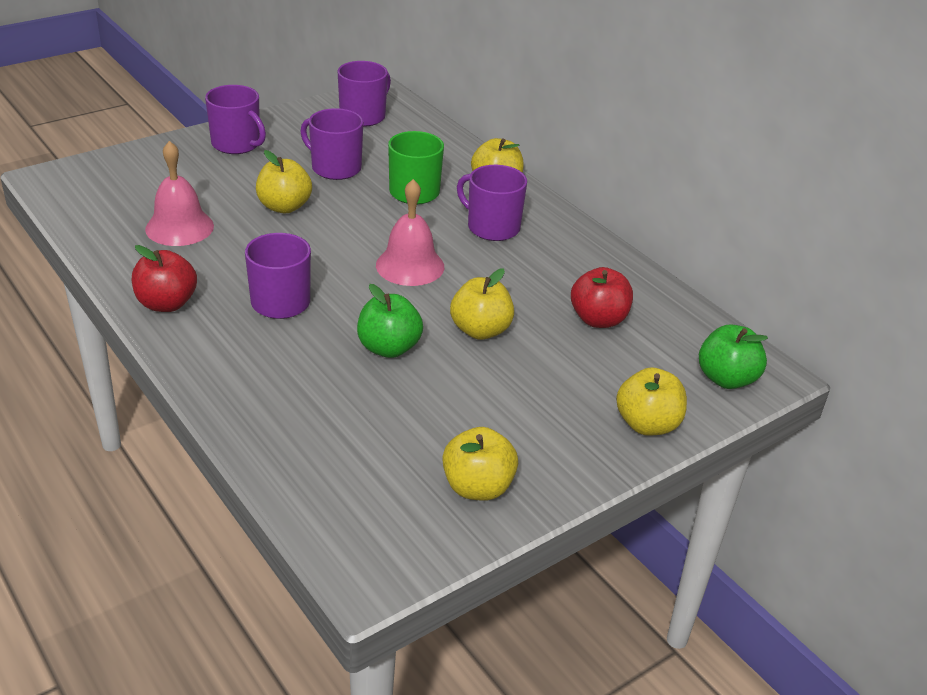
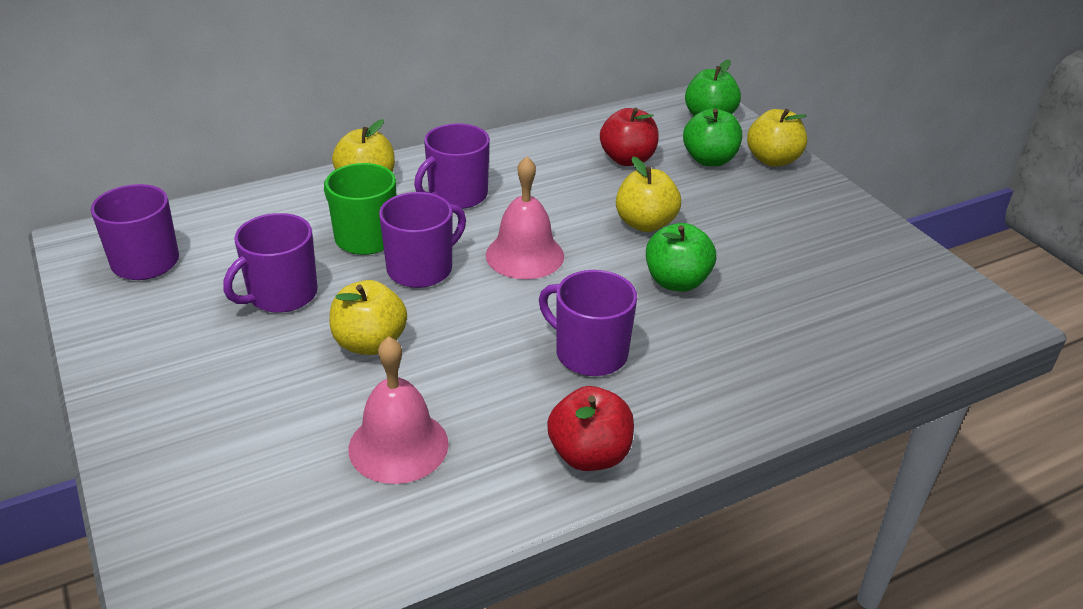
camera: 80 degrees left, 0 degrees up
(237, 144) = (168, 385): purple mug -> purple mug (421, 269)
(477, 487) = (871, 250): yellow apple -> none
(624, 375) = (709, 160): none -> green apple

